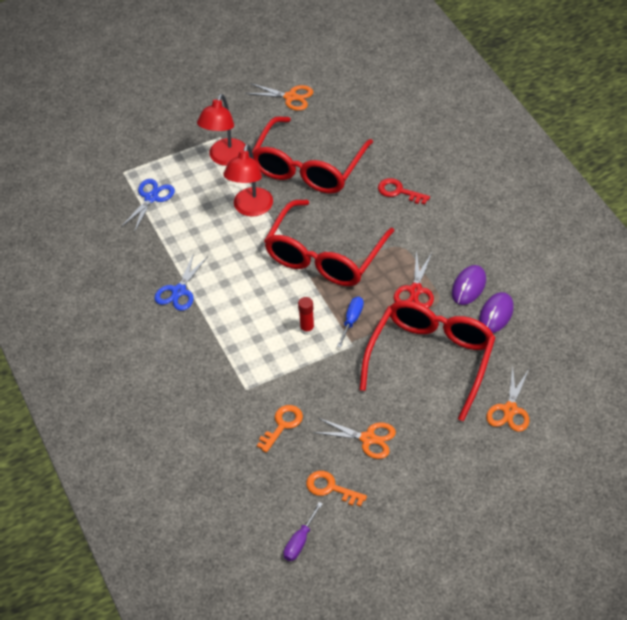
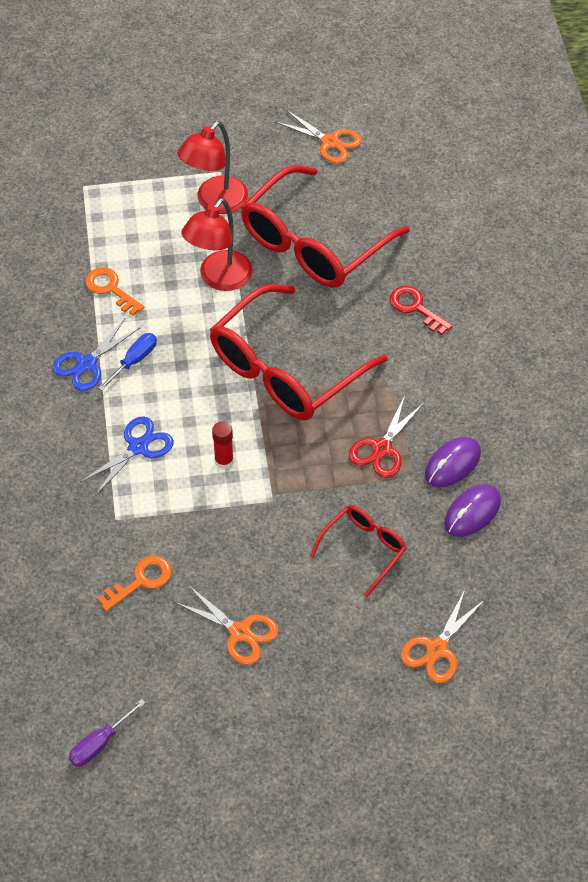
camera: 15 degrees right, 5 degrees up
(151, 198) = (103, 230): blue scissors -> blue scissors (138, 447)
(330, 488) = (166, 684): orange key -> orange key (110, 289)
(351, 321) = (284, 466): blue screwdriver -> blue screwdriver (134, 361)
(431, 359) = (364, 549): red glasses -> red glasses, size x0.50

